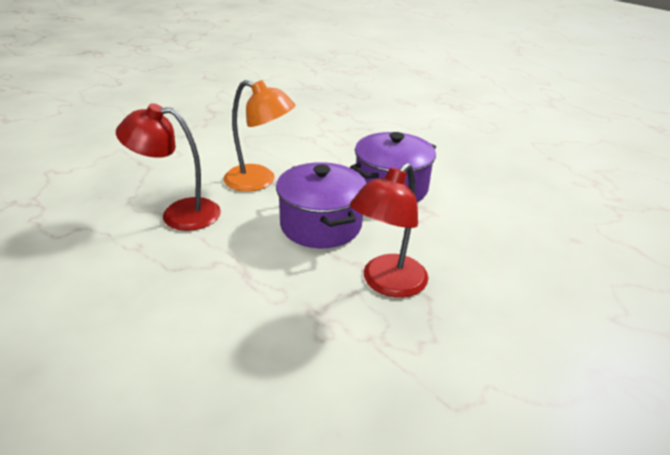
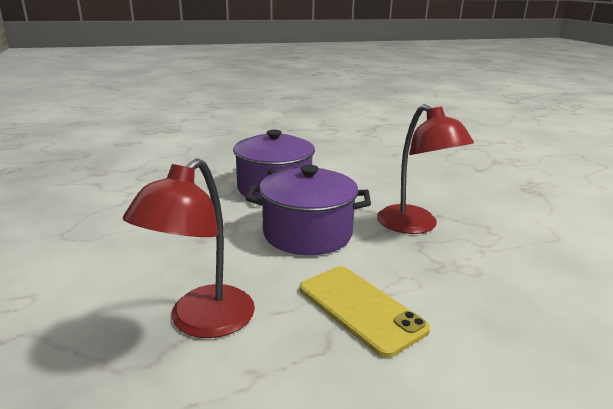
camera: 65 degrees left, 10 degrees down
(224, 275) = (360, 308): none -> yellow phone
(259, 181) = (186, 248): orange lamp -> none

